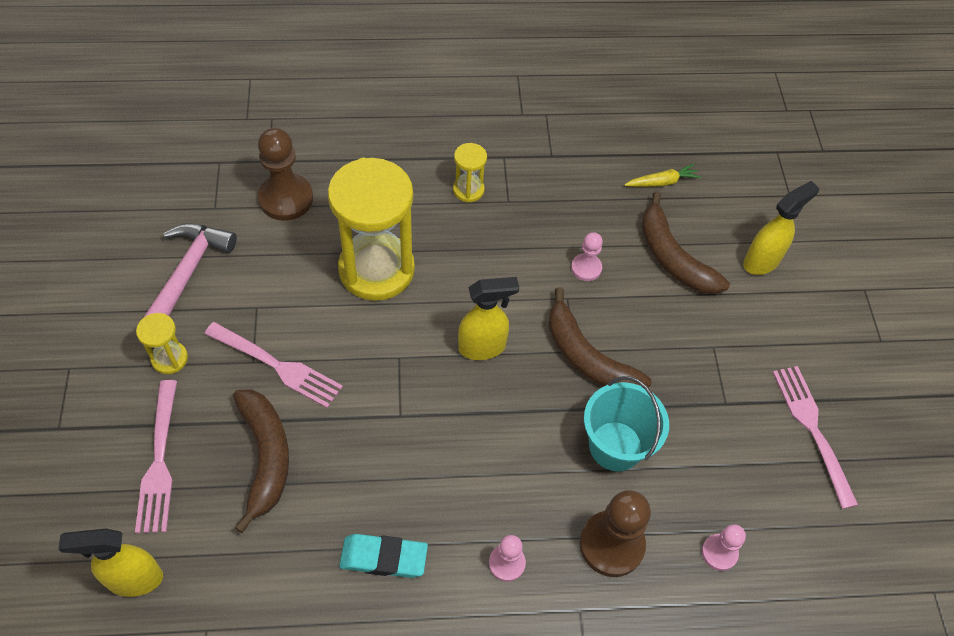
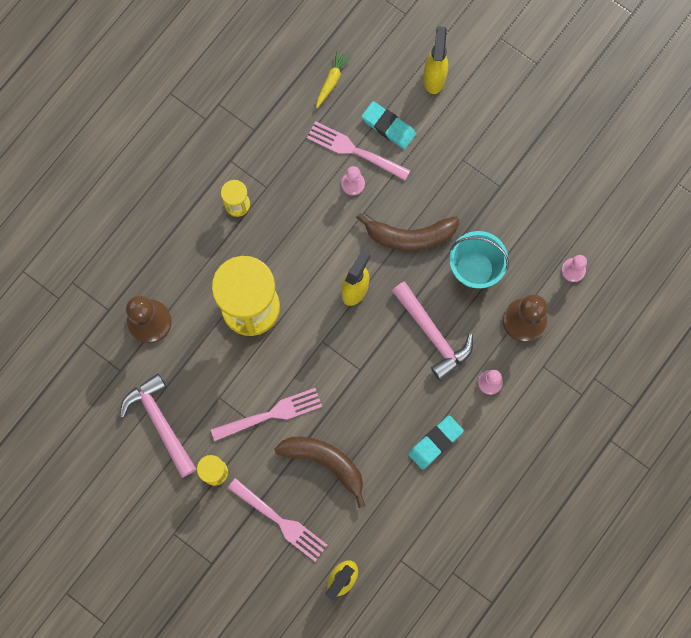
camera: 45 degrees left, 20 degrees up
(505, 458) = (432, 334): none -> pink hammer
(673, 257) = (388, 126): brown banana -> turquoise eraser
(813, 430) = (553, 156): pink fork -> pink fork (355, 150)

